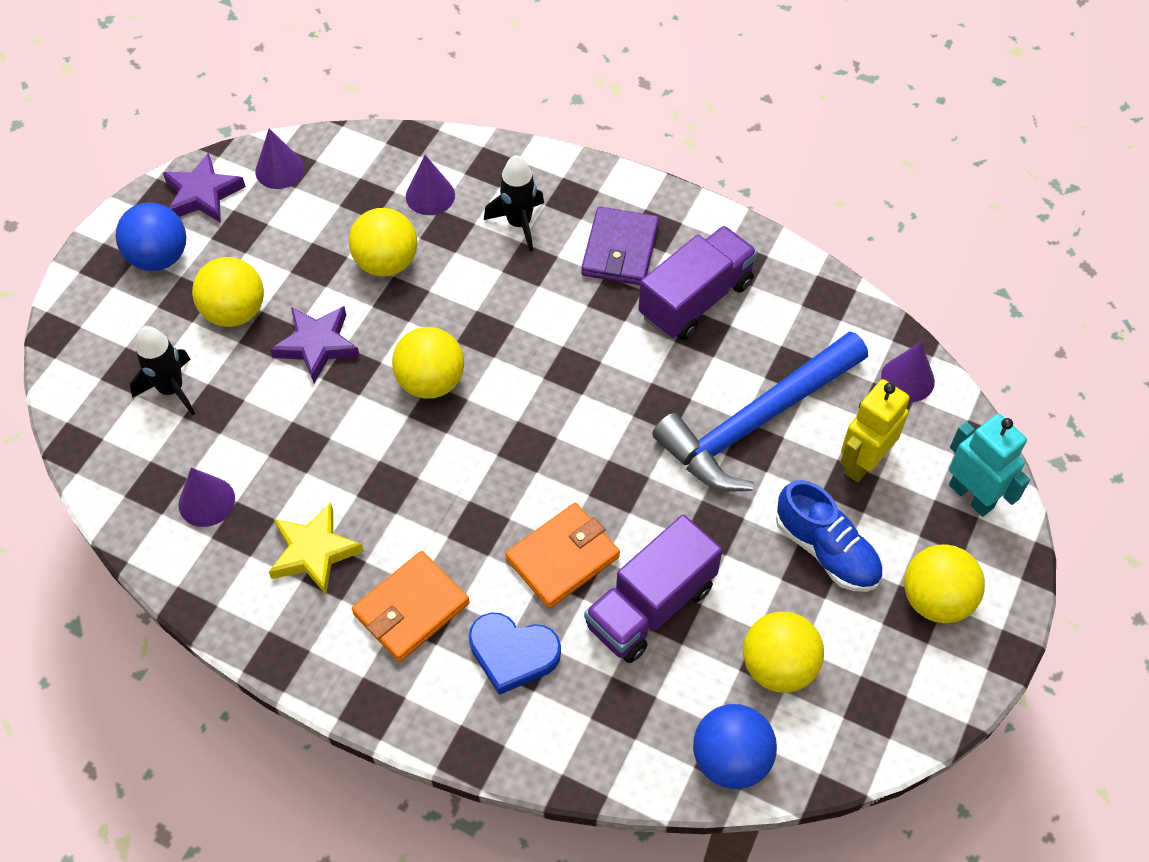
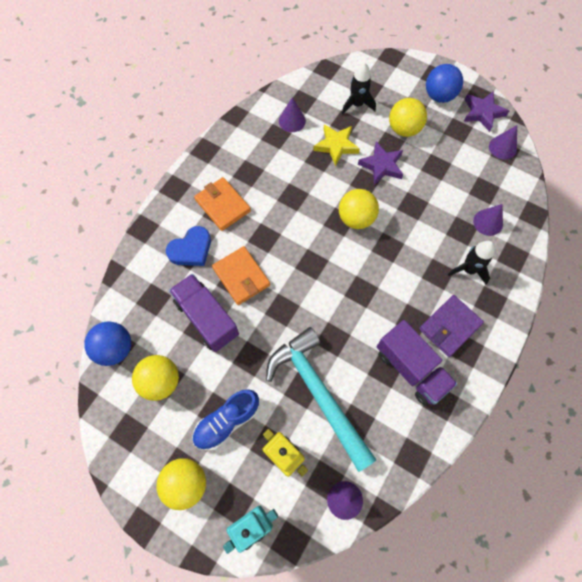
camera: 95 degrees right, 10 degrees up
(314, 552) = (259, 164): yellow star -> yellow star (336, 146)
(386, 262) = (437, 199): yellow ball -> none
(513, 654) = (191, 249): blue heart -> blue heart turned 150 degrees counterclockwise
(620, 250) = (450, 326): purple wallet -> purple wallet turned 60 degrees counterclockwise
(756, 422) = (318, 393): blue hammer -> turquoise hammer

